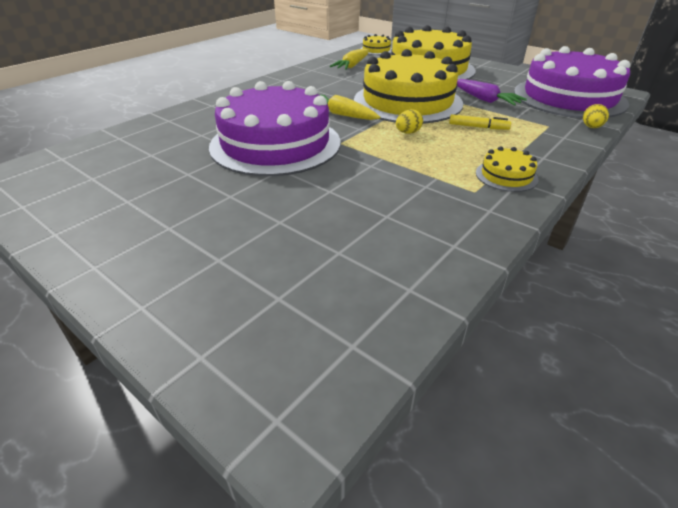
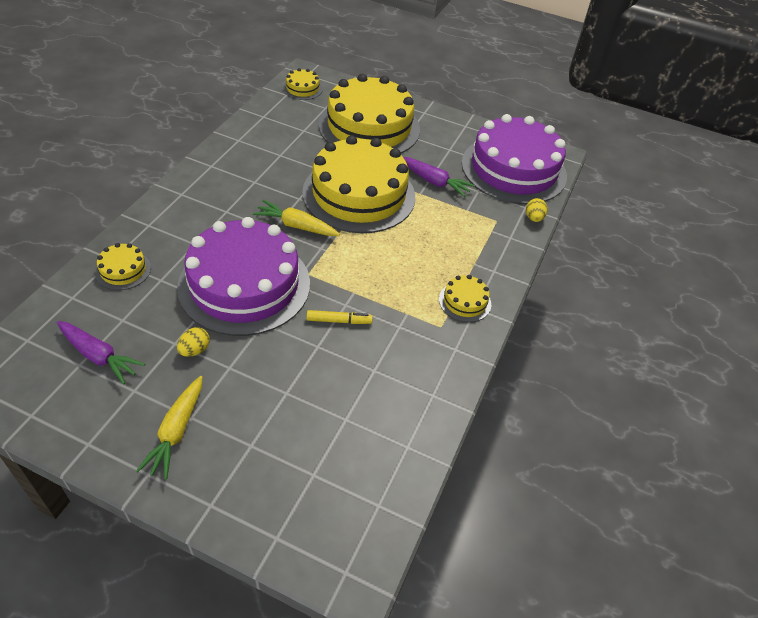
camera: 20 degrees left, 10 degrees up
(113, 174) = (99, 356): none -> purple carrot
(173, 127) = (123, 270): none -> yellow cake
(352, 66) = (283, 127): yellow carrot -> yellow carrot (176, 432)
(408, 133) = (369, 249): yellow egg -> yellow egg (195, 350)
(478, 127) = (433, 231): yellow marker -> yellow marker (339, 321)

